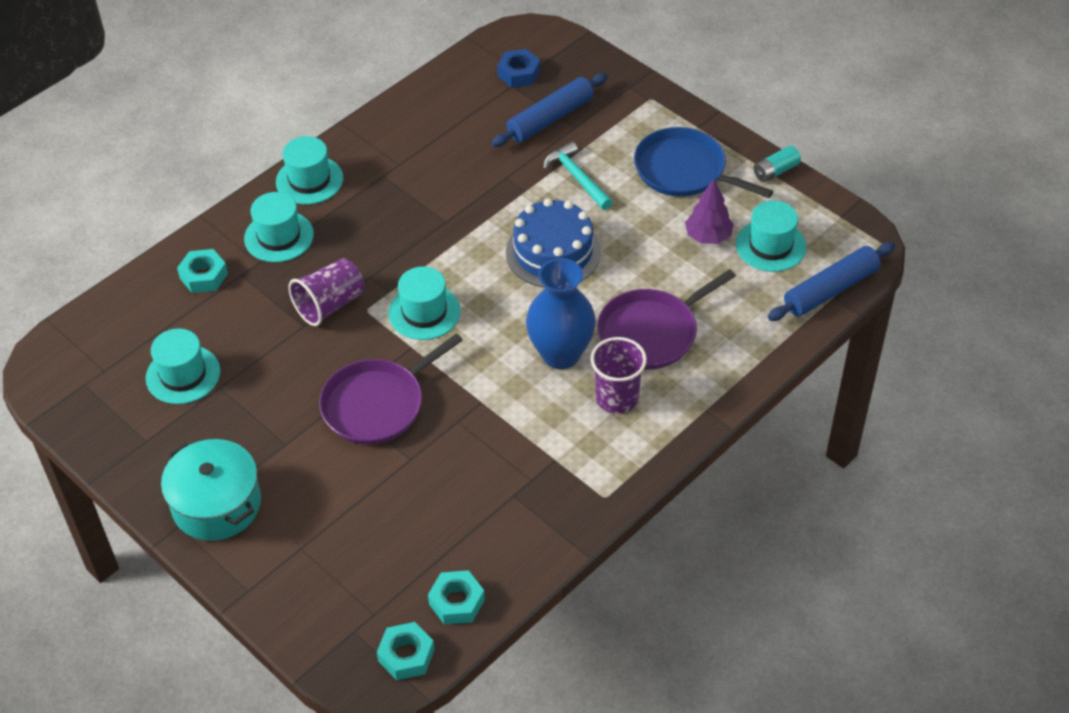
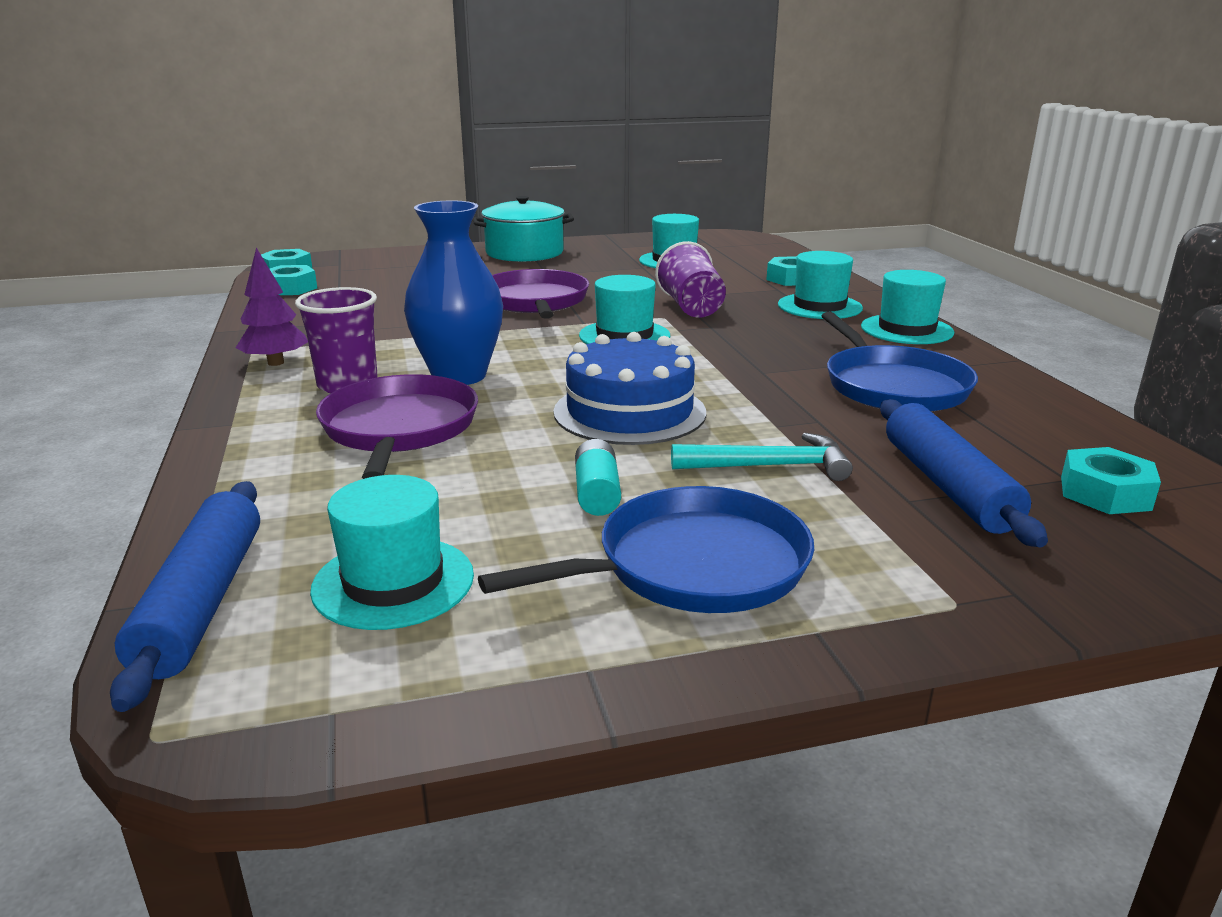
camera: 120 degrees right, 25 degrees down
(429, 162) = (893, 386): none -> blue pan
(519, 73) = (1105, 493): blue nut -> turquoise nut
(708, 236) = (502, 529): purple tree -> purple tree (276, 363)
(775, 171) = (574, 681): turquoise battery -> turquoise battery (597, 493)

